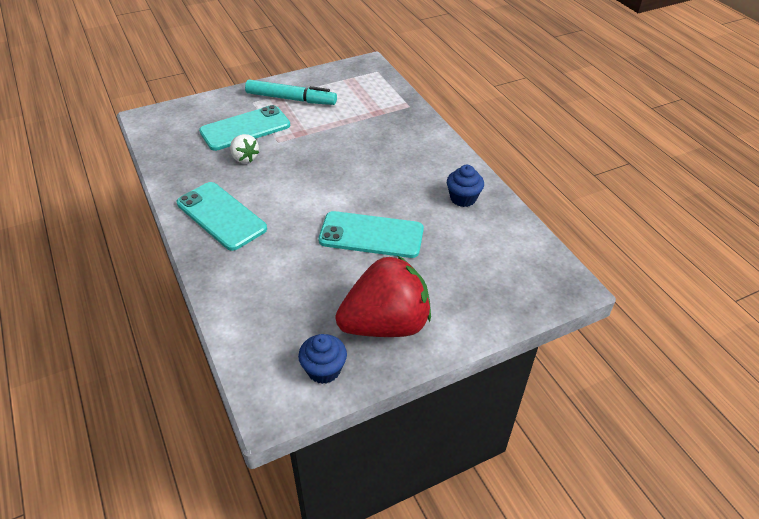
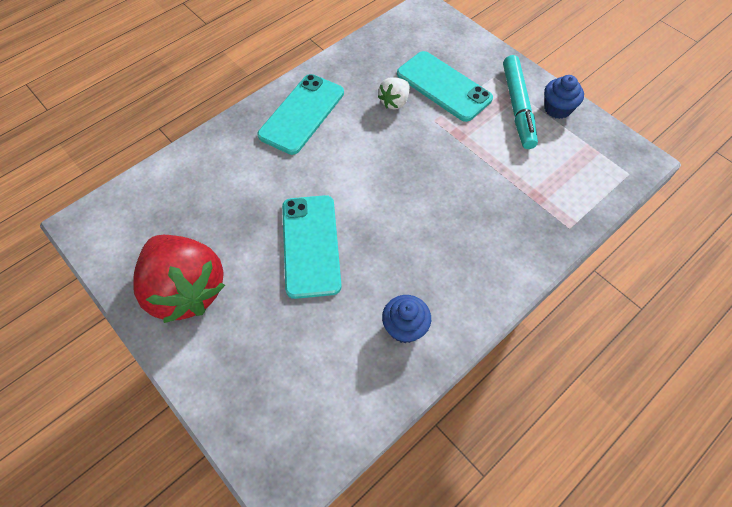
camera: 75 degrees right, 15 degrees up
(324, 370) = (125, 252): blue cupcake -> blue cupcake (557, 109)

